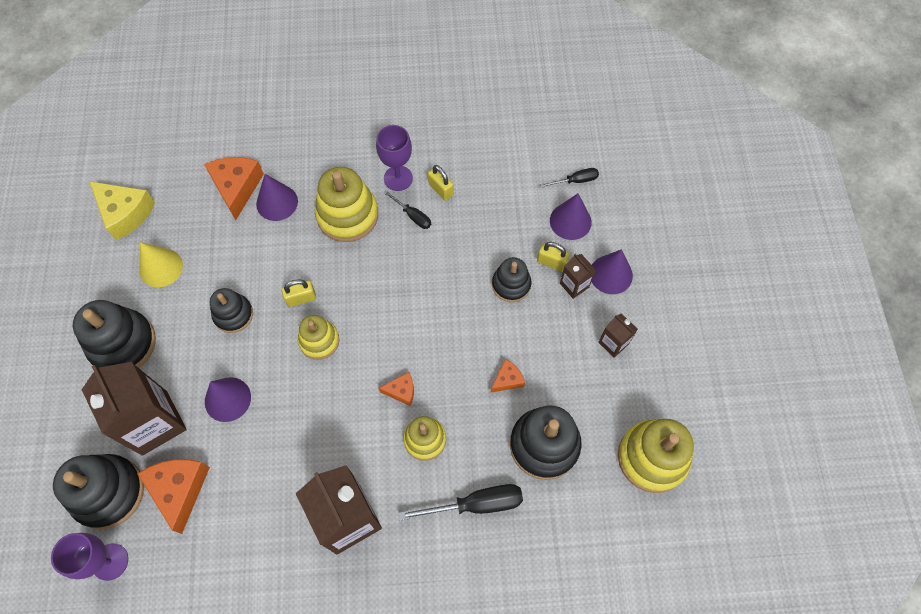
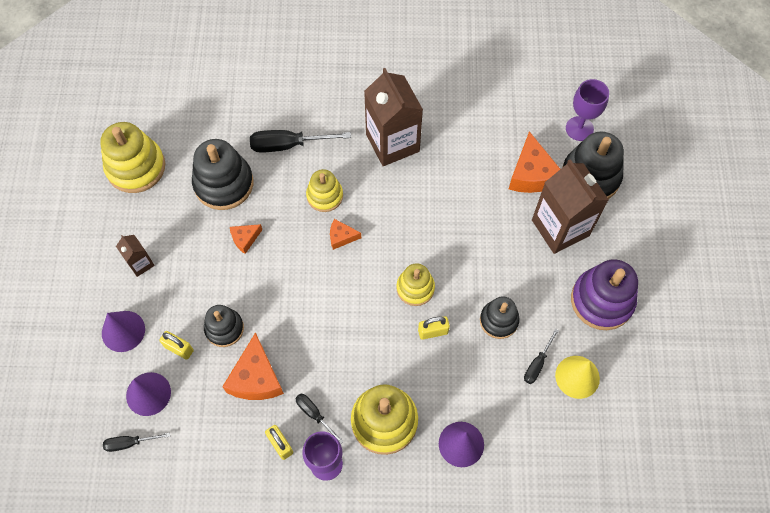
camera: 175 degrees left, 0 degrees up
(123, 344) = (602, 300): black stacking toy -> purple stacking toy
(125, 213) = (626, 444): yellow cheese -> none
(198, 276) = (537, 364): none -> black screwdriver
(227, 399) = (497, 242): purple cone -> none
(237, 188) = (507, 467): orange cheese -> orange cheese (256, 378)
(574, 285) = (162, 323): brown carton -> none

